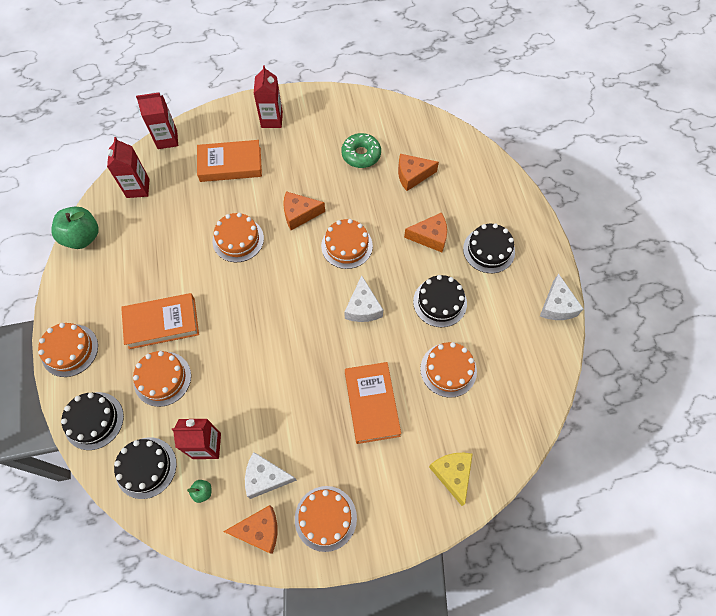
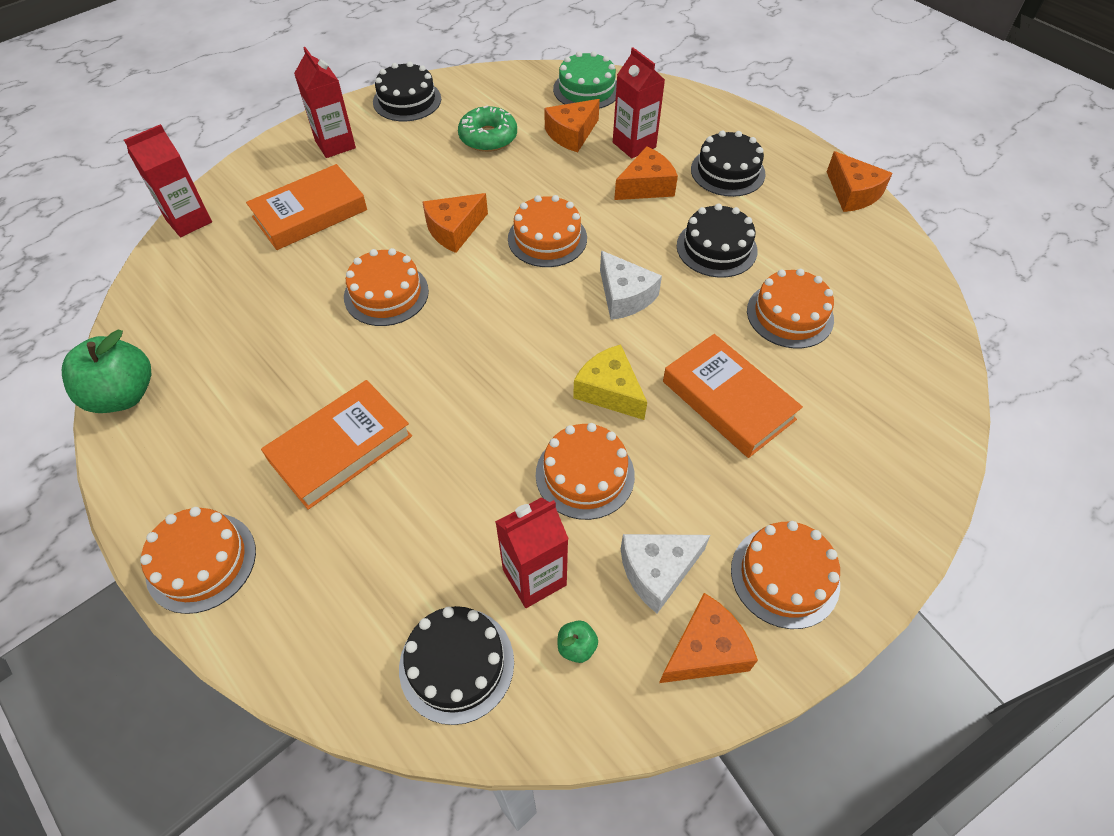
camera: 30 degrees left, 10 degrees down
(94, 420) = (315, 644): black cake -> black cake (407, 100)
(138, 188) = (180, 295): red carton -> red carton (634, 145)
(162, 378) = (394, 522): orange cake -> orange cake (585, 474)
(446, 144) = (586, 89): none -> green cake
(452, 474) = (897, 429): yellow cheese -> yellow cheese (609, 391)
(557, 306) = (852, 193): white cheese -> orange cheese

